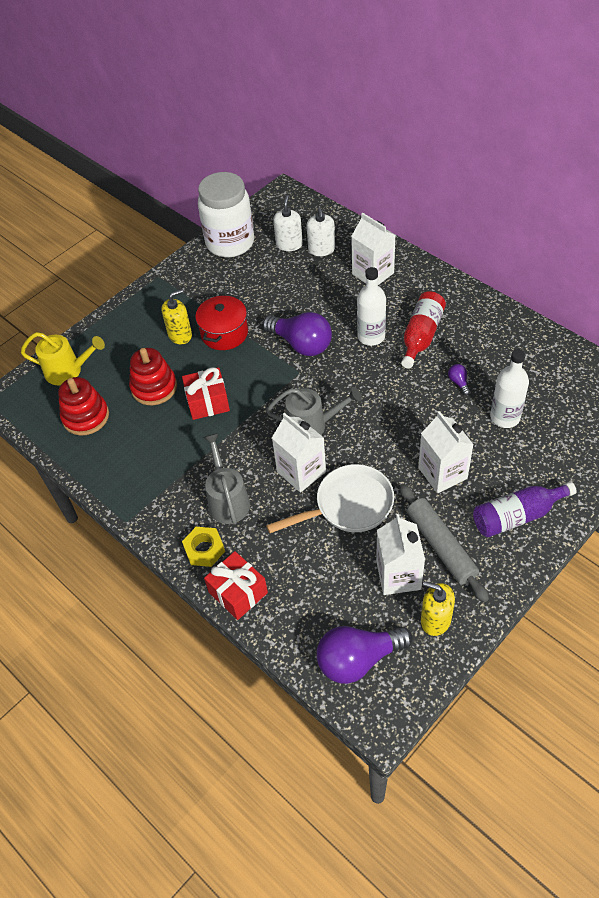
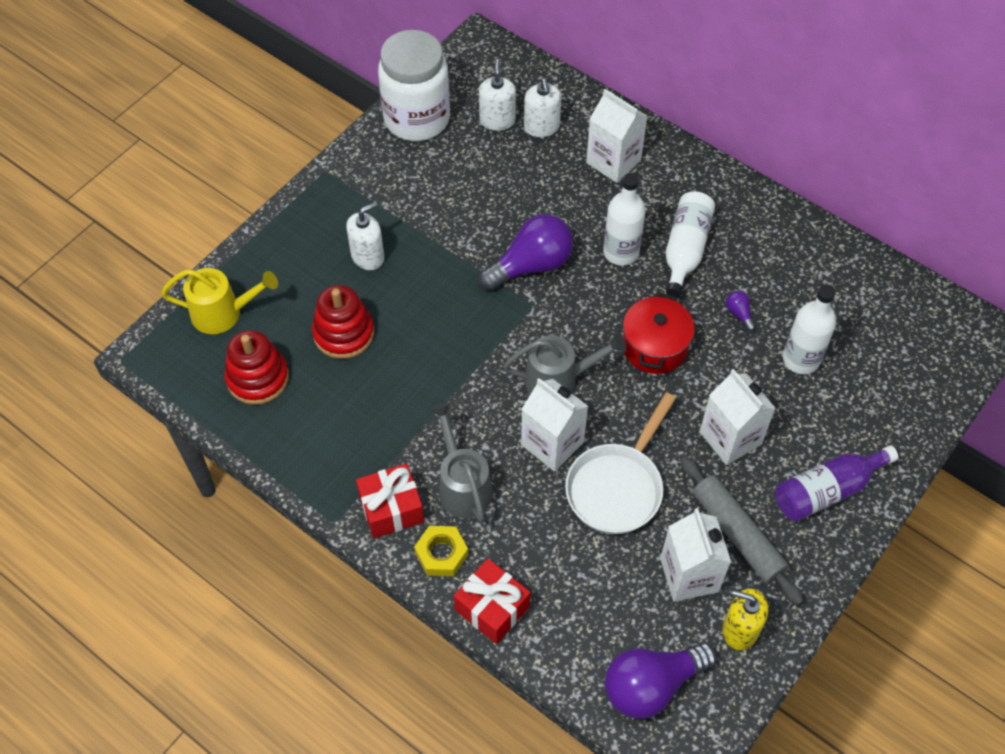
camera: 10 degrees left, 5 degrees up
(180, 335) = (368, 256): yellow soap dispenser -> white soap dispenser
(208, 402) = (418, 351): red gift -> red gift (391, 509)
(224, 333) = (427, 252): red pot -> red pot (654, 347)
(301, 344) = (531, 265): purple light bulb -> purple light bulb turned 60 degrees counterclockwise
(348, 506) = (617, 487): white pan -> white pan turned 150 degrees clockwise
(421, 336) = (685, 250): red bottle -> white bottle

